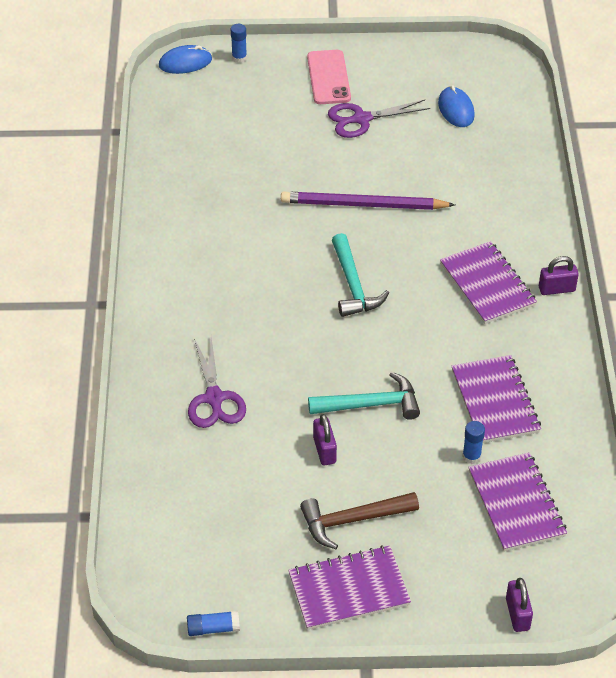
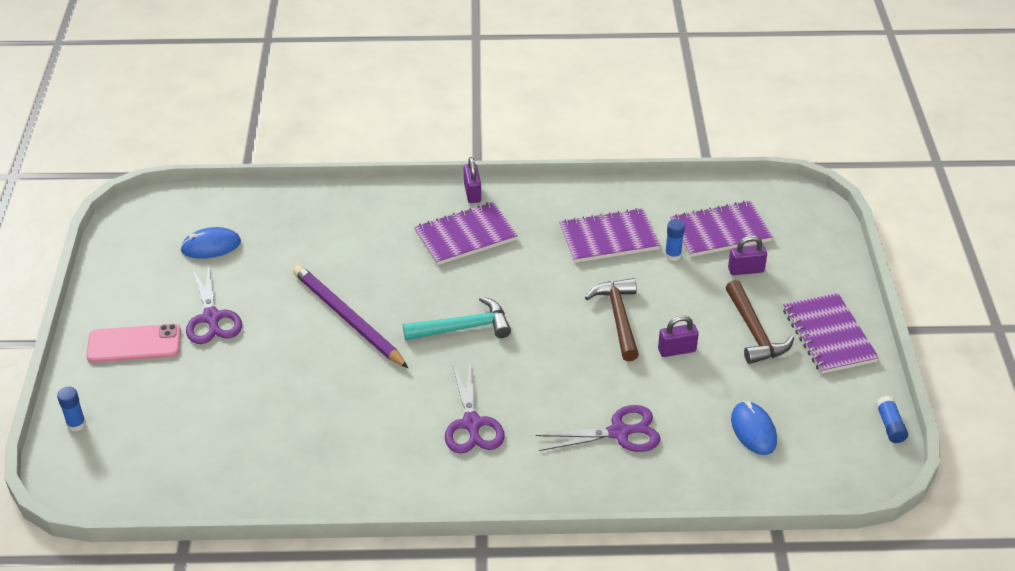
camera: 90 degrees left, 5 degrees down
(185, 62) = (71, 477): blue mouse -> blue mouse (753, 430)
(230, 293) = (472, 424): none -> purple scissors
(363, 205) = (348, 318): purple pencil -> purple pencil turned 135 degrees clockwise
(371, 404) = (618, 318): turquoise hammer -> brown hammer
(517, 614) = (830, 237): purple padlock -> purple padlock (746, 270)

